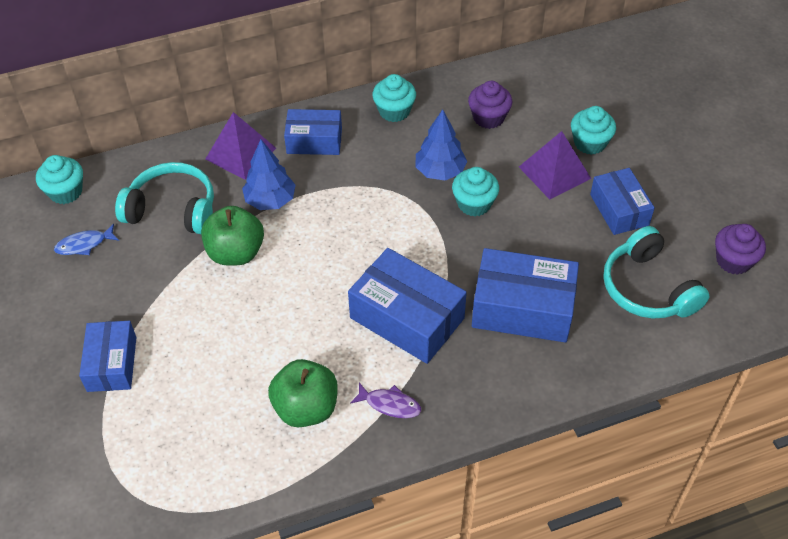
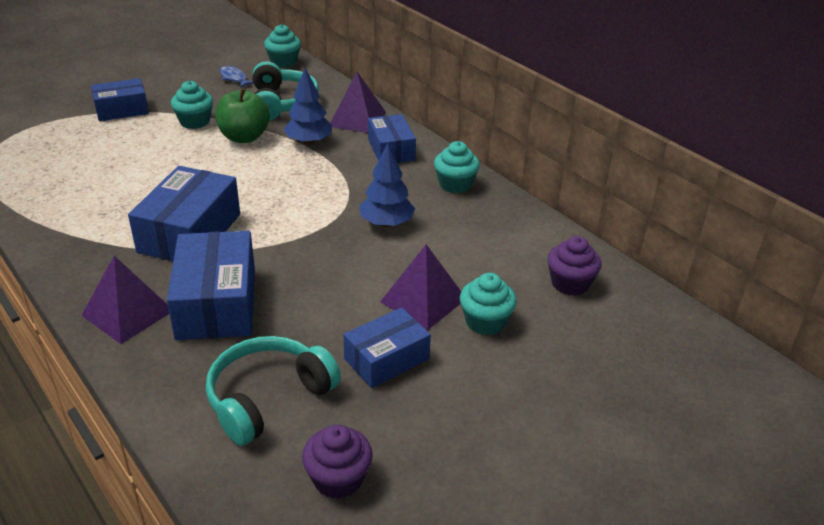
camera: 70 degrees right, 15 degrees down
(306, 408) = (83, 197): green apple -> none
(390, 404) = (88, 239): purple fish -> none
(474, 204) = (351, 251): turquoise cupcake -> turquoise cupcake (195, 121)
(488, 118) = (481, 242): purple cupcake -> purple cupcake (570, 283)
(519, 375) = (128, 313): none -> purple pyramid

